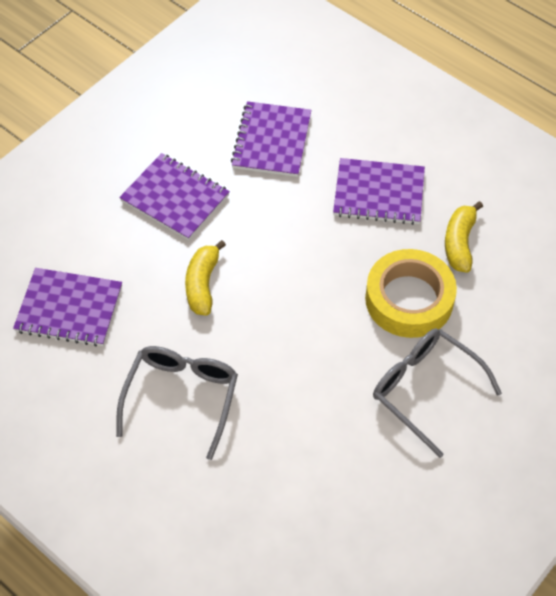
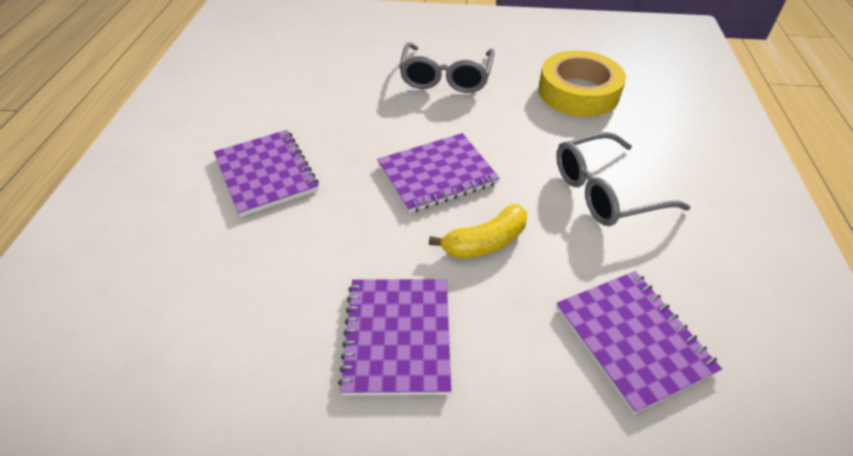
camera: 125 degrees left, 10 degrees down
(271, 141) = (240, 292): purple notebook -> purple notebook (437, 174)
(409, 299) = (374, 112): yellow tape -> yellow tape (578, 92)
(459, 243) = (291, 108): yellow banana -> none

